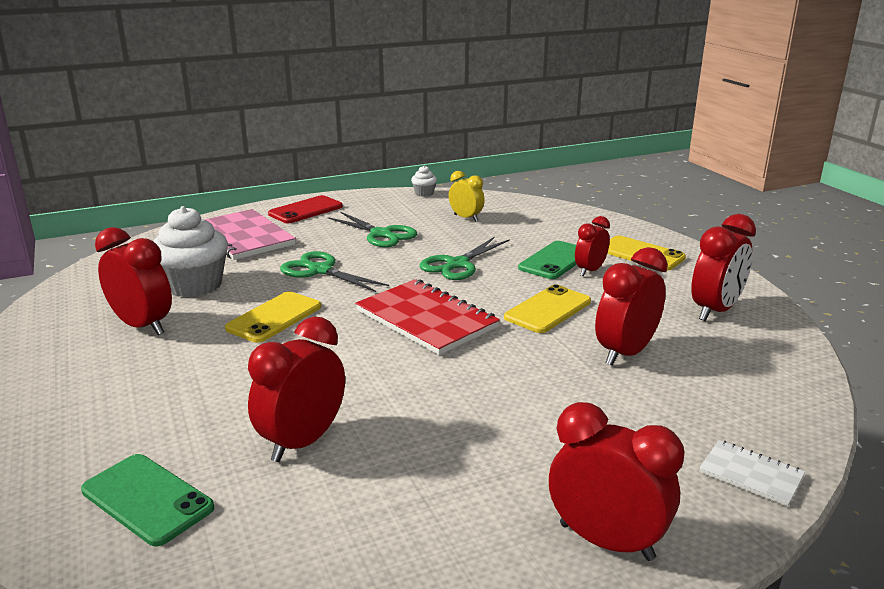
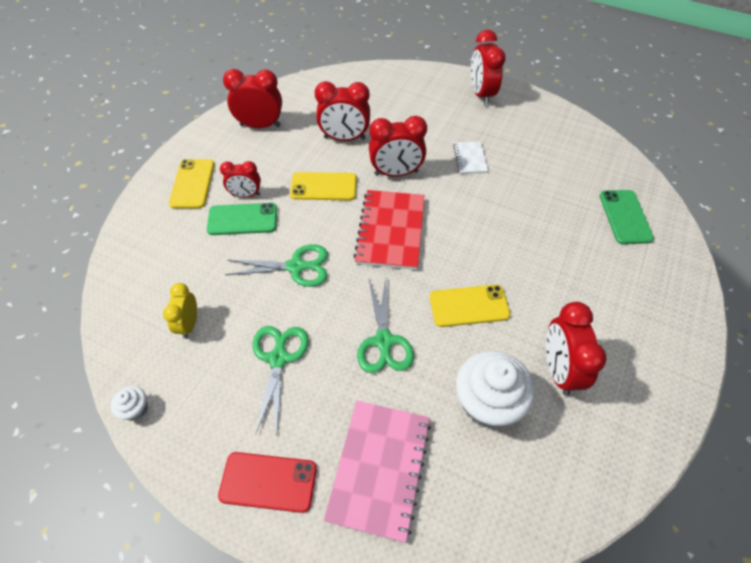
camera: 130 degrees left, 30 degrees up
(302, 442) = (539, 199): red clock -> red clock (396, 173)
(750, 475) = (404, 77): white notebook -> white notebook (470, 158)

